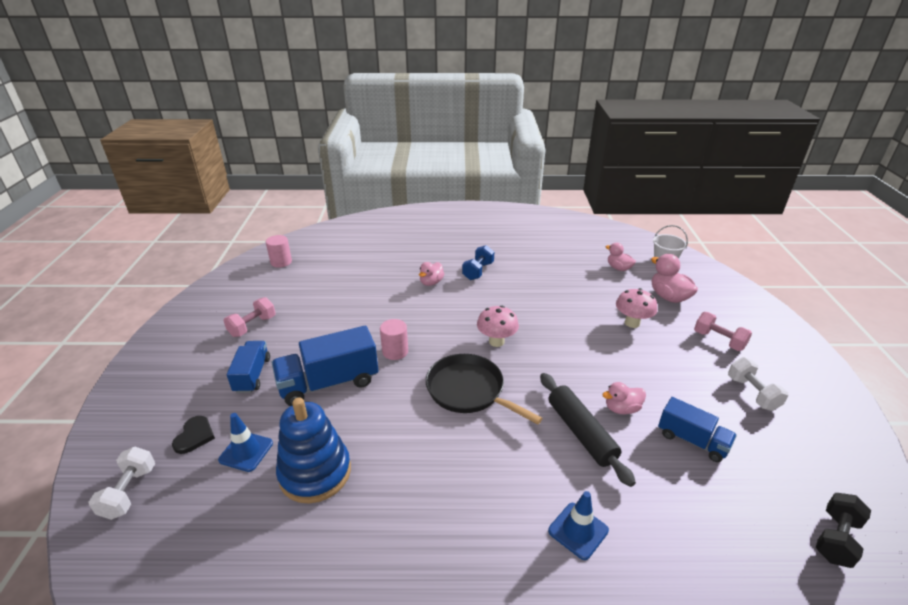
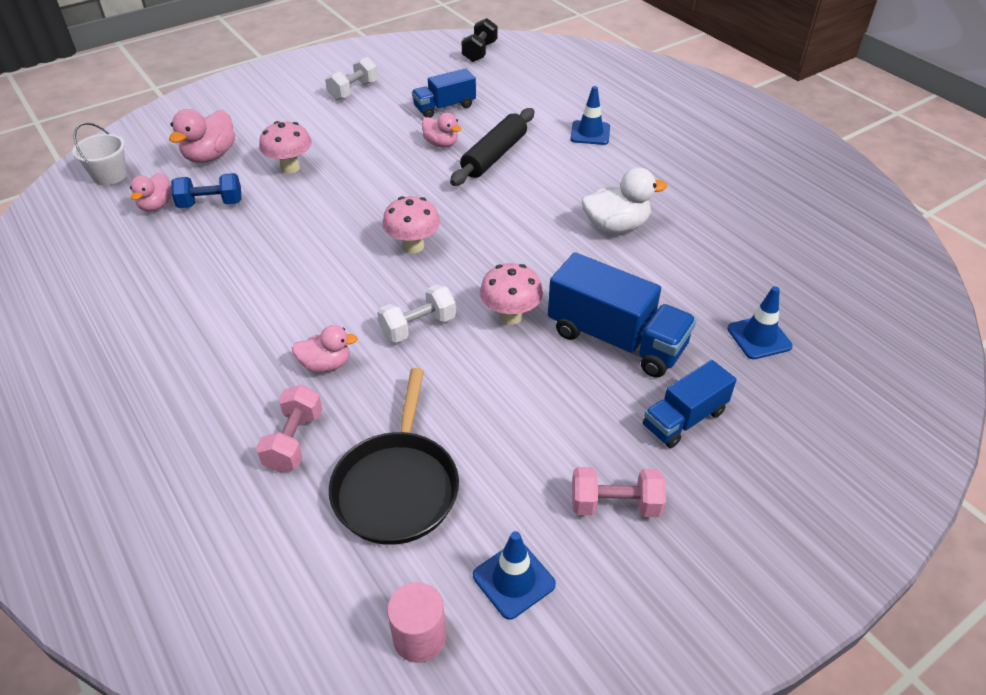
camera: 125 degrees left, 10 degrees up
(129, 492) = (893, 384): white dumbbell -> white dumbbell (418, 327)
(194, 436) = (800, 393): black heart -> none
(267, 287) = (513, 580): none -> blue traffic cone
(315, 472) = (714, 276): blue stacking toy -> none
(395, 351) = (510, 316): pink cylinder -> pink mushroom
(423, 452) = (616, 226): none -> white duck
(468, 390) = (512, 233): black pan -> black pan (397, 487)
(478, 271) = (254, 329): blue dumbbell -> blue dumbbell (211, 204)
(692, 440) = (444, 107): blue truck -> blue truck turned 120 degrees counterclockwise
(718, 340) = (280, 115): pink dumbbell -> pink dumbbell (294, 441)
(836, 538) = (479, 52): black dumbbell -> black dumbbell turned 75 degrees counterclockwise

